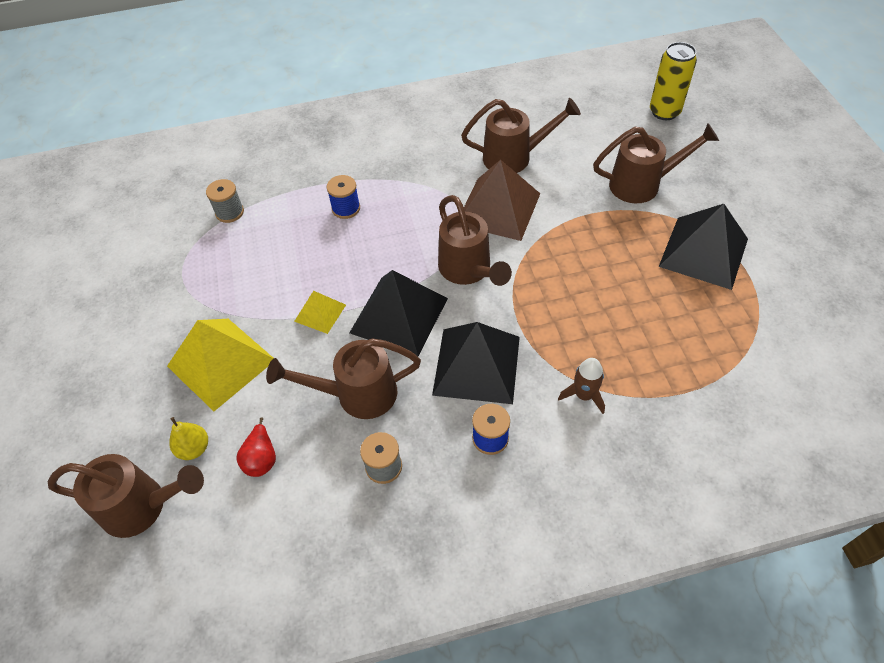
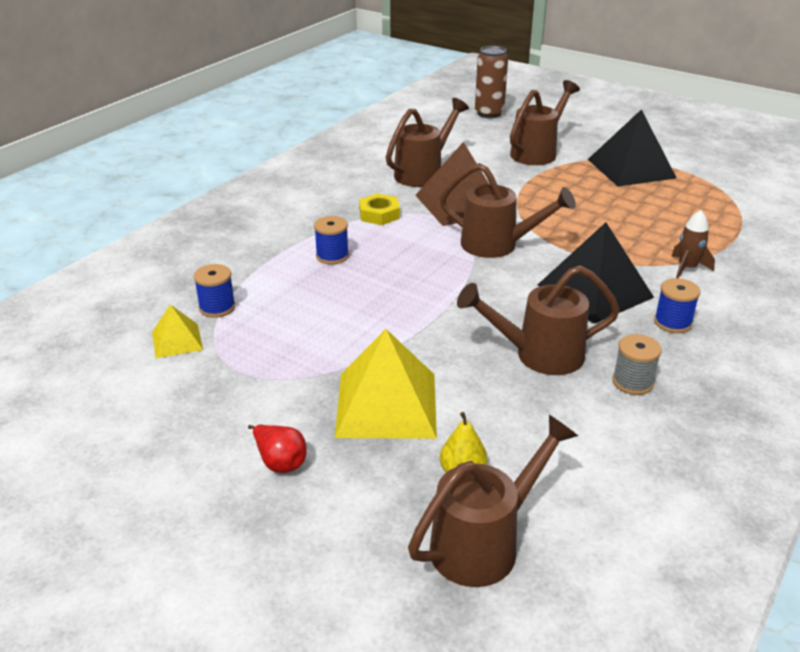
camera: 45 degrees left, 20 degrees down
(229, 212) = (217, 307): grey spool -> blue spool
(261, 459) = (533, 439): red pear -> red pear (280, 462)
(320, 313) = (422, 326): yellow pyramid -> yellow pyramid (177, 341)
(357, 394) = (539, 355): brown watering can -> brown watering can turned 45 degrees clockwise
(399, 315) = (489, 294): black pyramid -> none
(426, 185) = (379, 214): none -> yellow nut
(664, 112) = (489, 113): yellow can -> brown can

